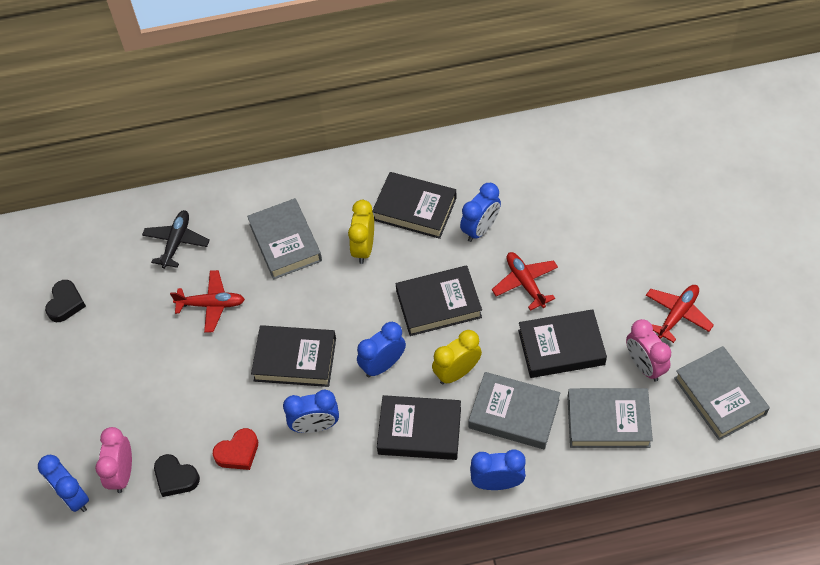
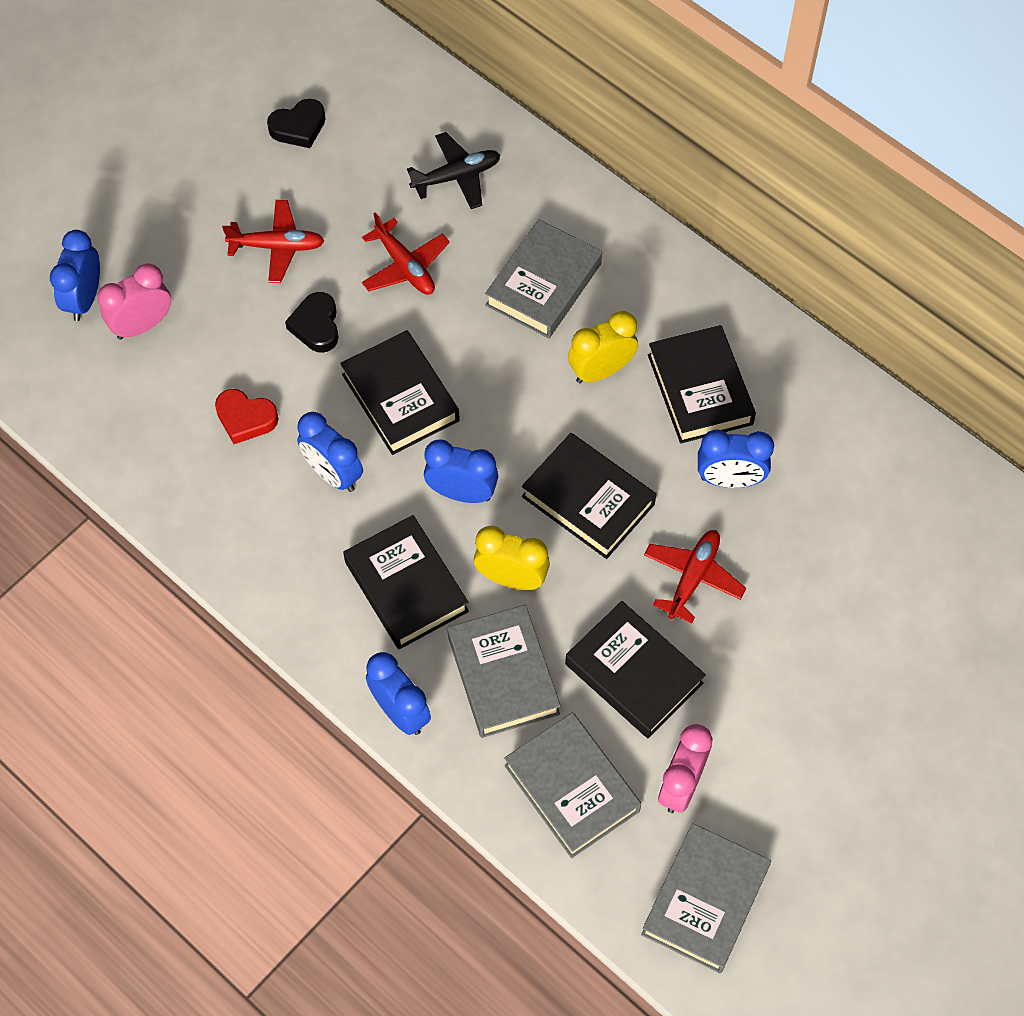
camera: 50 degrees right, 5 degrees up
(175, 478) = (173, 379): black heart -> black heart (316, 326)
(677, 314) = (786, 783): red plane -> red plane (277, 246)

